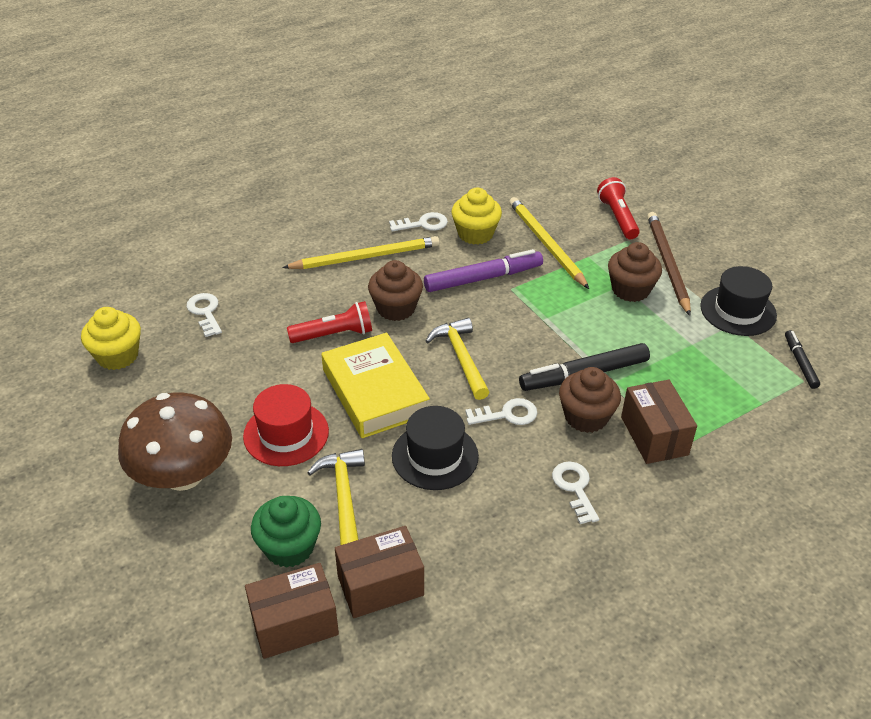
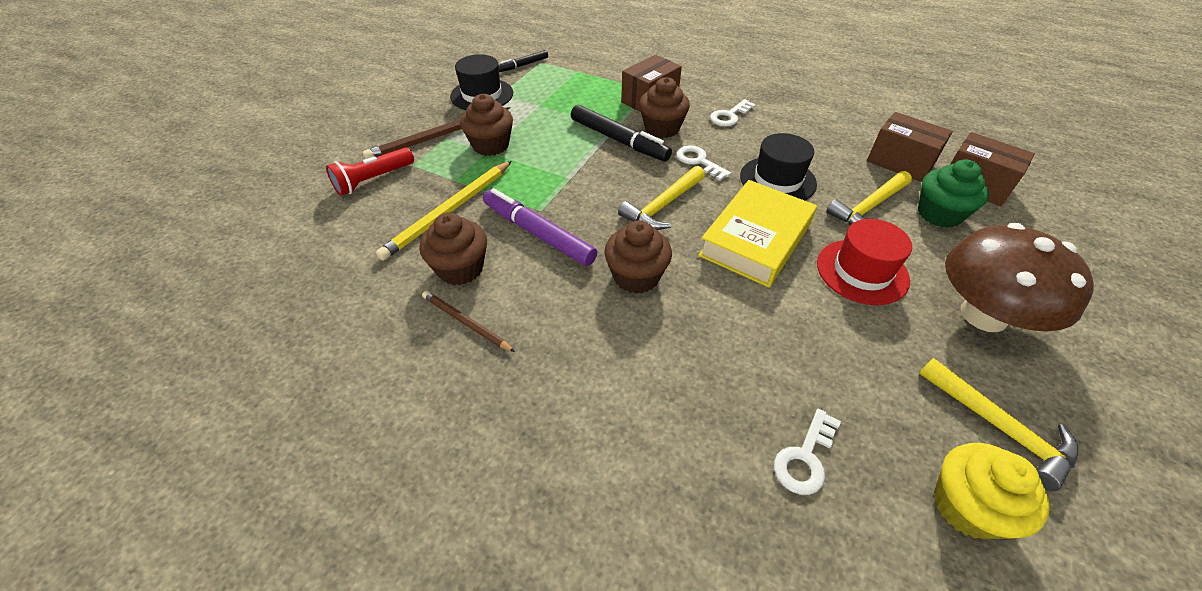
camera: 120 degrees left, 5 degrees up
(126, 406) = (999, 427): none -> yellow hammer
(334, 334) = (717, 305): red flashlight -> none
(365, 257) = (569, 346): yellow pencil -> none
(423, 224) = (466, 322): white key -> brown pencil
(475, 234) = (460, 268): yellow cupcake -> brown cupcake

